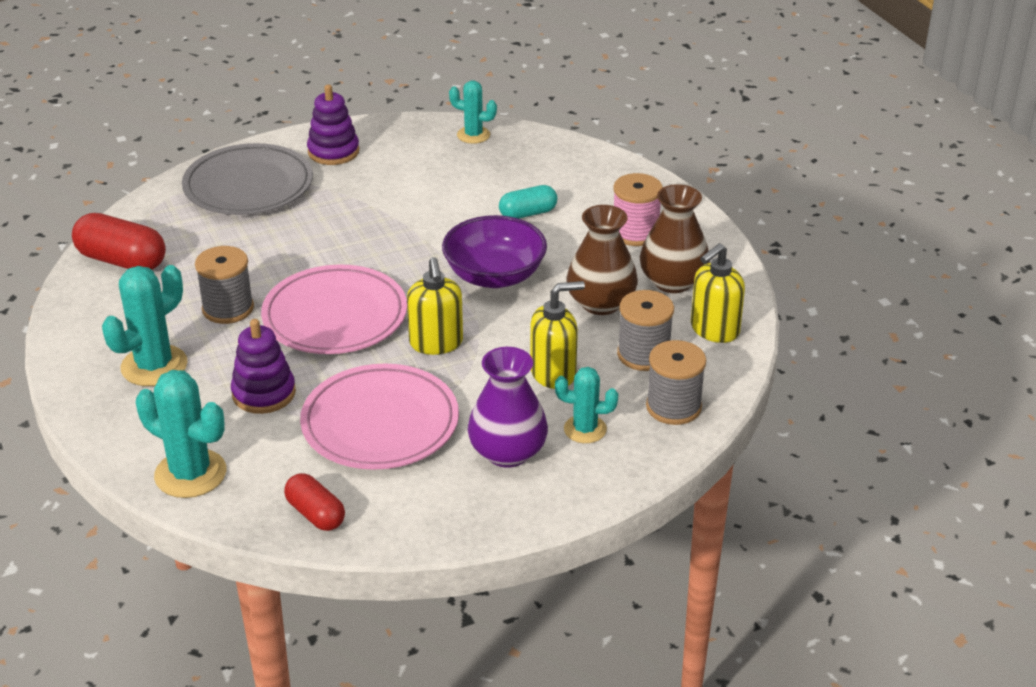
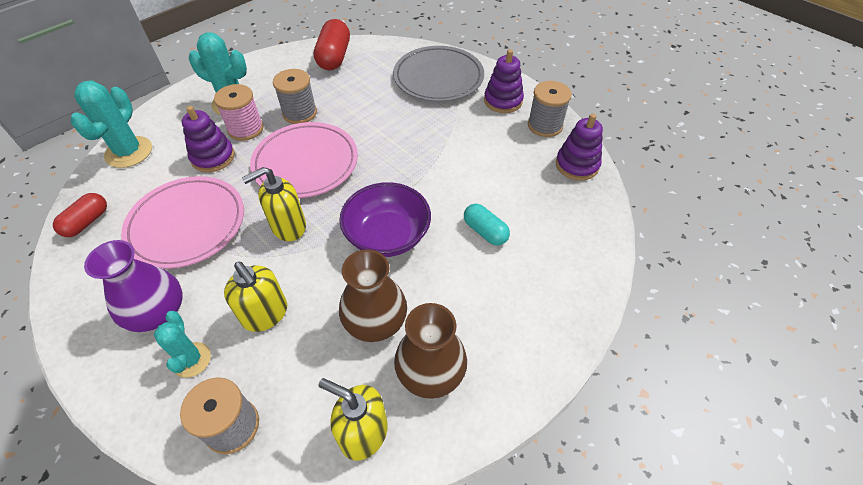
camera: 70 degrees right, 15 degrees up
(473, 135) = (577, 165): turquoise cactus -> purple stacking toy
(635, 233) = (496, 319): pink spool -> pink spool (245, 129)
(643, 354) = (307, 378): grey spool -> grey spool (545, 125)

